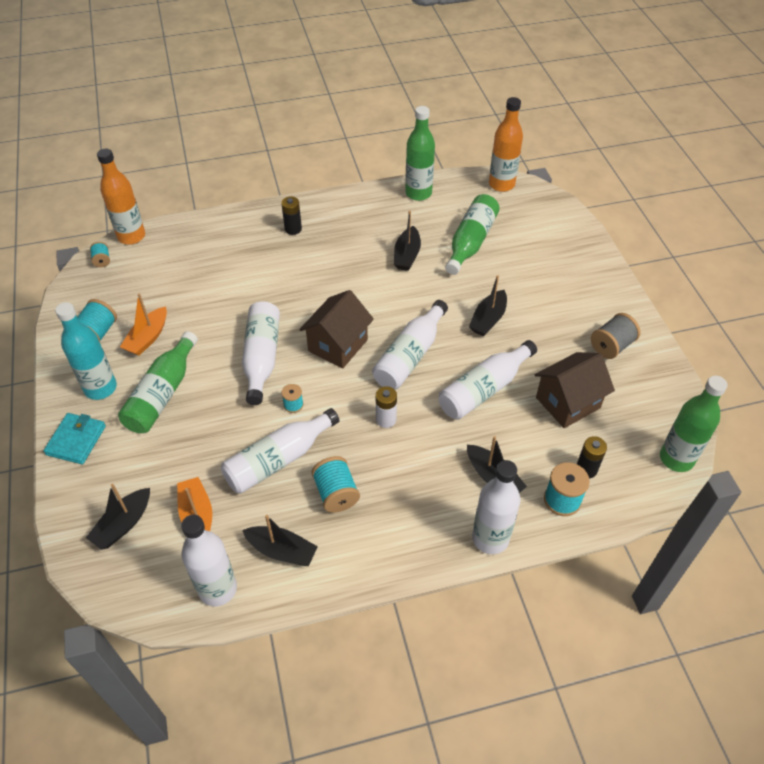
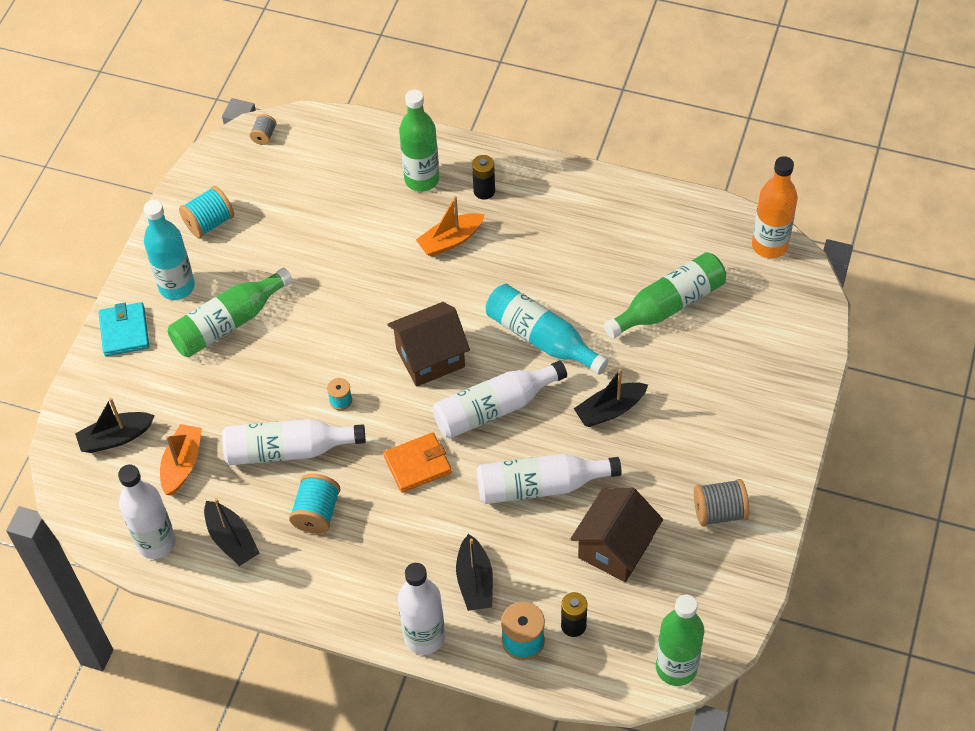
camera: 35 degrees right, 5 degrees up
(76, 440) = (124, 331): turquoise wallet -> turquoise wallet turned 60 degrees counterclockwise
(102, 260) = (264, 136): turquoise spool -> grey spool
(131, 236) = (311, 119): orange bottle -> none
(148, 338) = (253, 252): orange boat -> orange boat (450, 240)
(262, 357) = (346, 332): white bottle -> none
(386, 419) = (417, 464): white battery -> orange wallet
(405, 298) = (541, 338): none -> turquoise bottle
(407, 255) = (583, 286): black boat -> none
(418, 193) = (660, 210): green bottle -> green bottle (422, 179)
(567, 403) = (615, 548): brown house -> brown house turned 60 degrees counterclockwise

